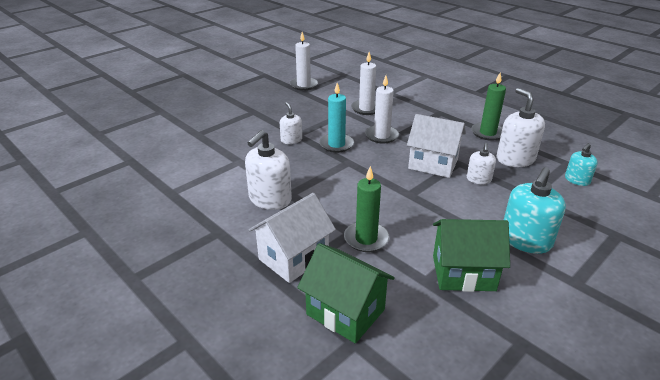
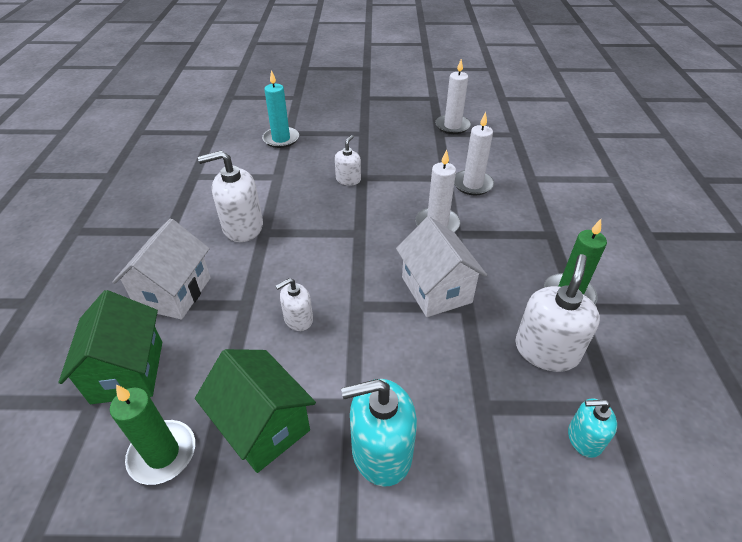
camera: 45 degrees right, 10 degrees up
(293, 258) = (174, 293): white house -> white house turned 75 degrees counterclockwise
(336, 144) = (378, 208): turquoise candle -> turquoise candle (281, 139)
(366, 239) = (247, 320): green candle -> green candle (162, 454)
(478, 179) = (455, 342): white soap dispenser -> white soap dispenser (298, 319)

